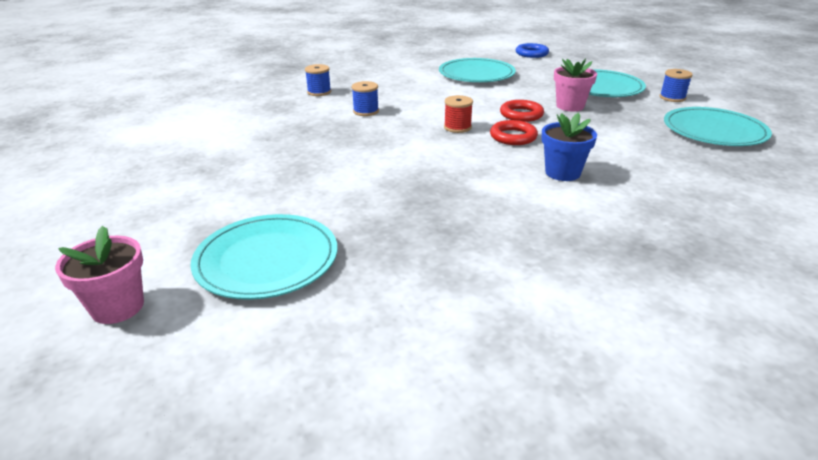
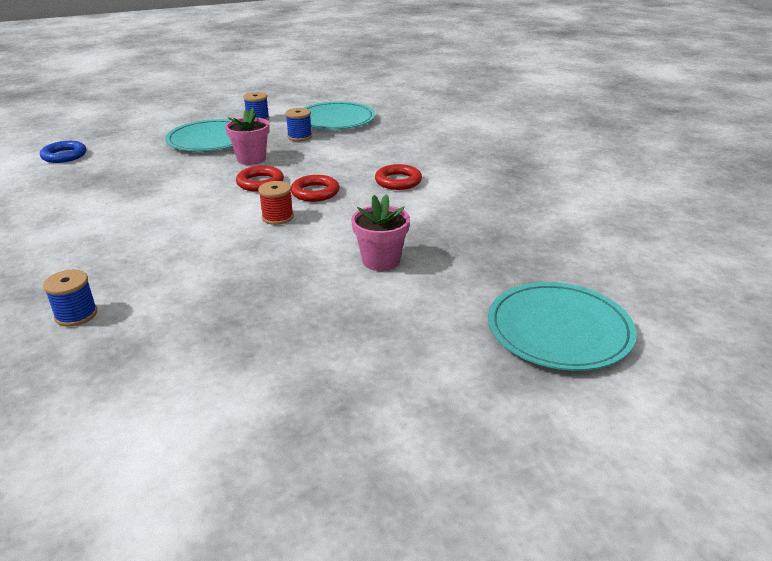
camera: 85 degrees left, 0 degrees up
(118, 307) = (664, 420): pink flower pot -> pink flower pot (381, 261)
(366, 111) = (191, 273): blue spool -> blue spool (300, 136)
(476, 74) = (109, 193): turquoise plate -> none
(562, 173) = (398, 181): blue flower pot -> red ring

